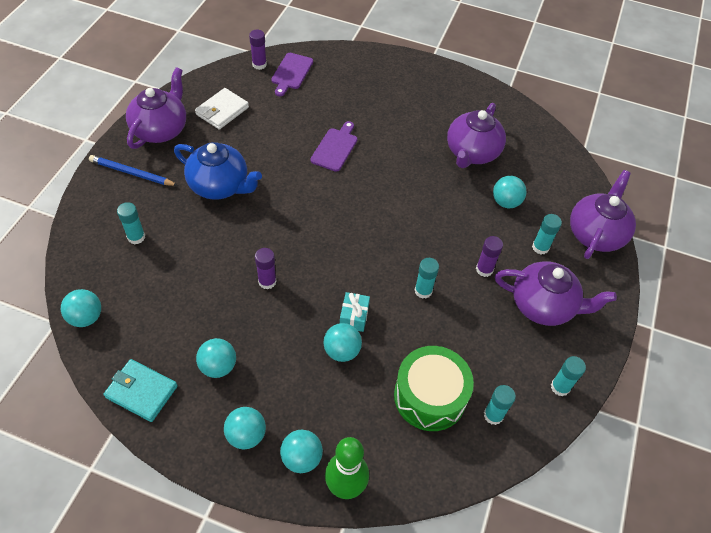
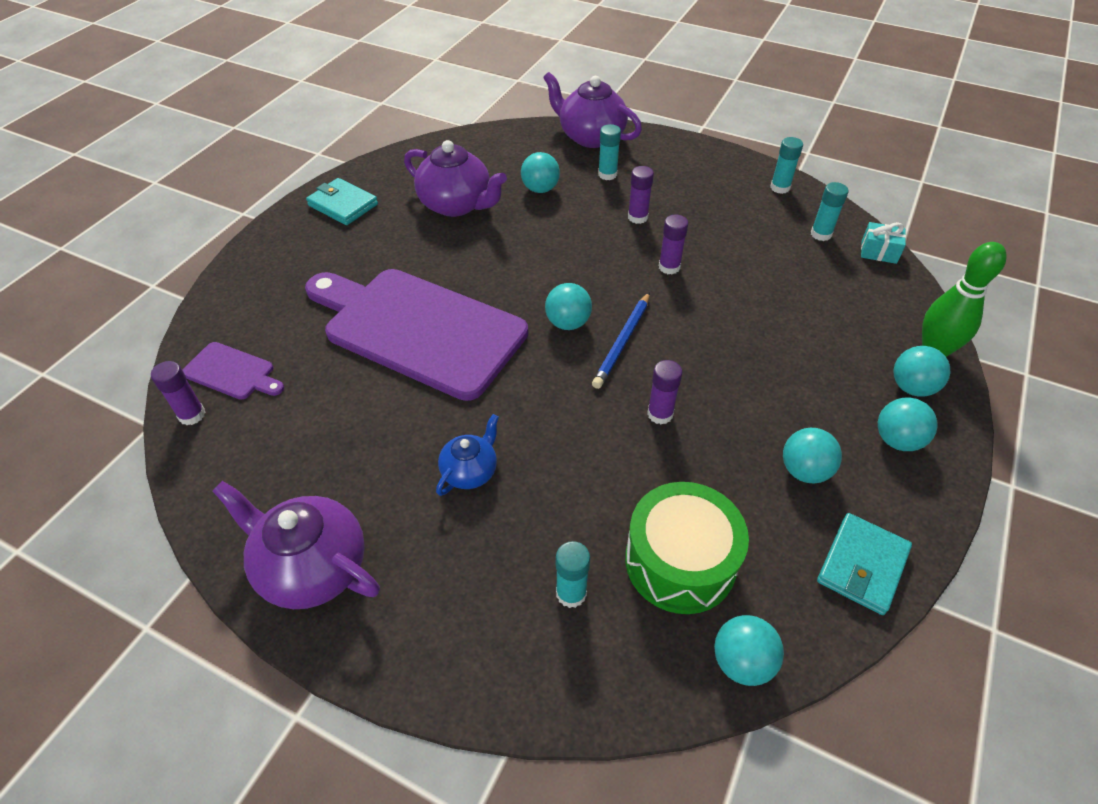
camera: 80 degrees left, 5 degrees down
(132, 173) = (416, 611): blue pencil -> blue pencil (622, 342)
(220, 186) = (470, 471): blue teapot -> blue teapot, size x0.56
(222, 111) = (293, 469): white wallet -> none
(335, 148) = (418, 329): purple cutting board -> purple cutting board, size x2.36
(342, 351) = (761, 343): turquoise ball -> turquoise ball (568, 323)
(354, 317) = (711, 329): turquoise gift -> turquoise gift (878, 252)
(423, 291) = (669, 267): turquoise glue stick -> purple glue stick
(430, 396) = (808, 276): green drum -> green drum (680, 561)
(456, 92) = (343, 205): none -> turquoise wallet
(543, 305) = (684, 183): purple teapot -> none

